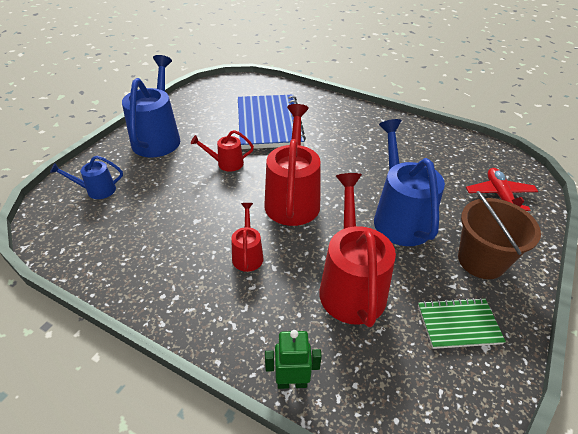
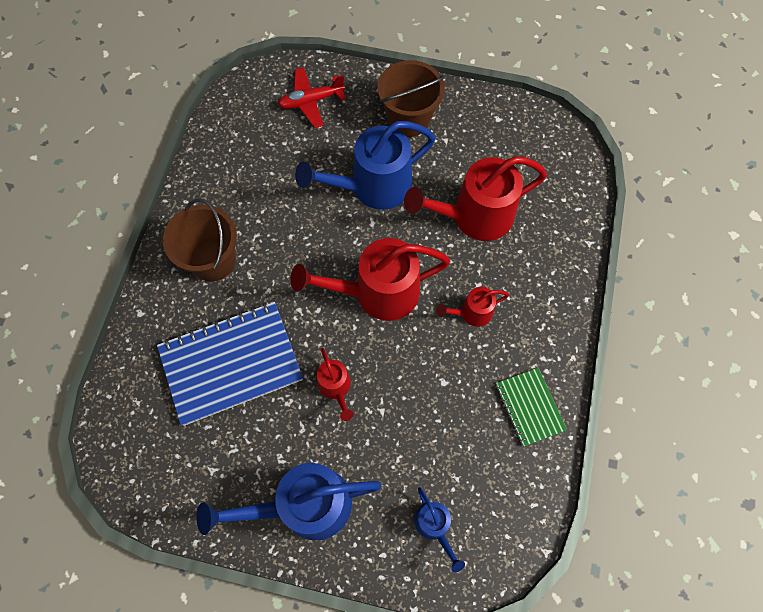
camera: 105 degrees left, 25 degrees up
(292, 382) = (580, 241): green robot -> none
(349, 126) = (213, 260): none -> brown bucket
(458, 324) = (484, 136): green notebook -> green notebook (529, 407)

